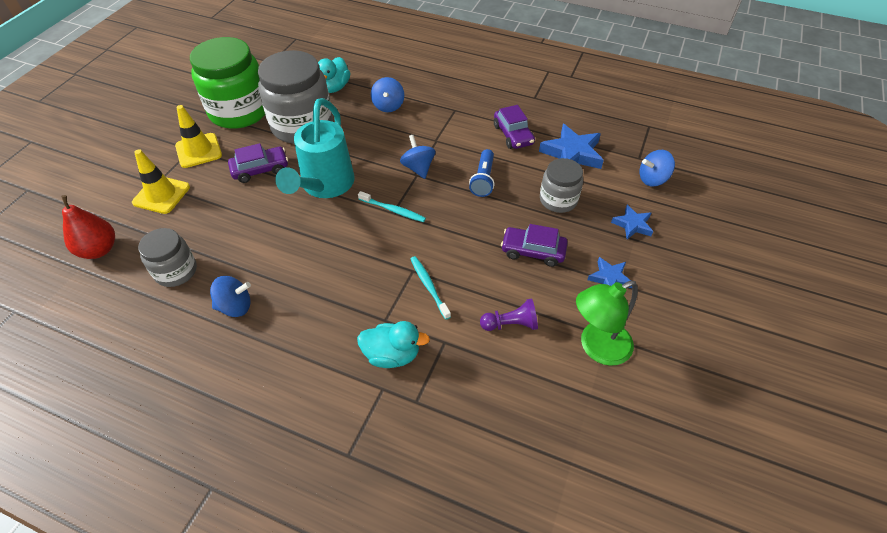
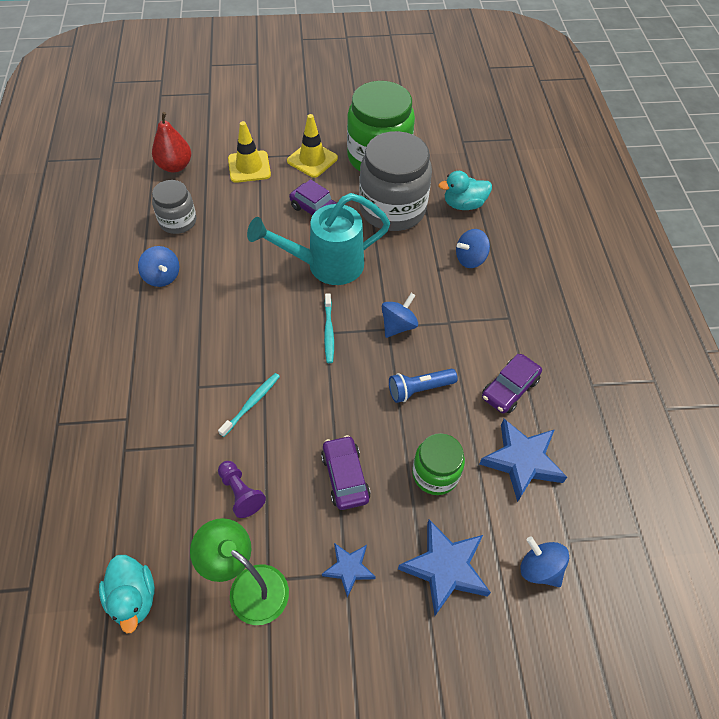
camera: 60 degrees right, 5 degrees up
(392, 355) = (163, 409): turquoise duck -> turquoise duck (133, 598)
(558, 200) = (435, 474): grey jar -> green jar
(632, 225) = (445, 568): blue star -> blue star, size x1.73

